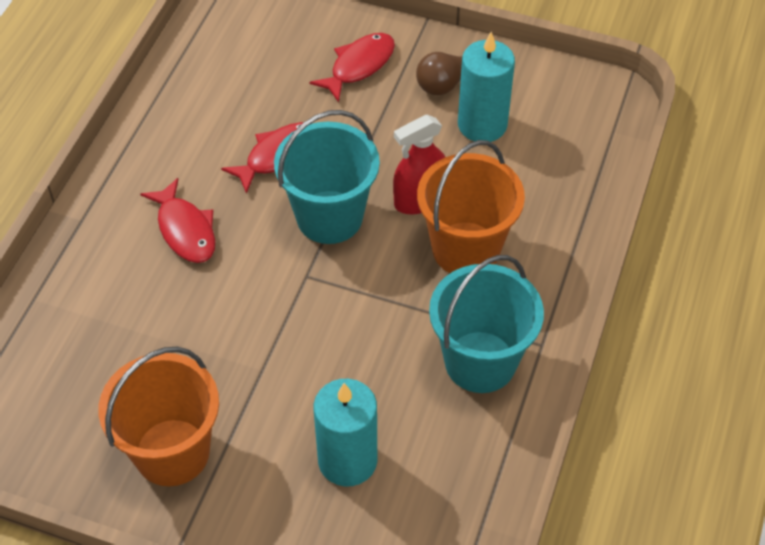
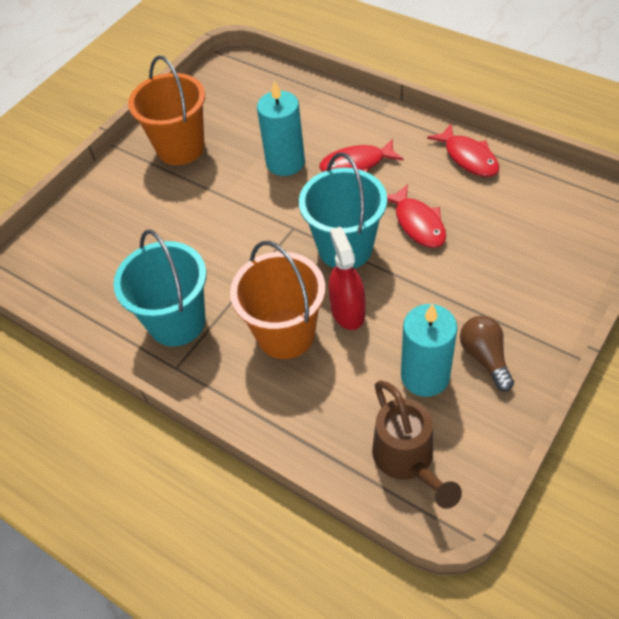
camera: 110 degrees right, 0 degrees up
(347, 460) = (134, 232): turquoise candle -> turquoise candle (285, 162)
(359, 66) = (516, 292): red fish -> red fish (468, 157)
(577, 126) = (407, 460): none -> brown watering can

